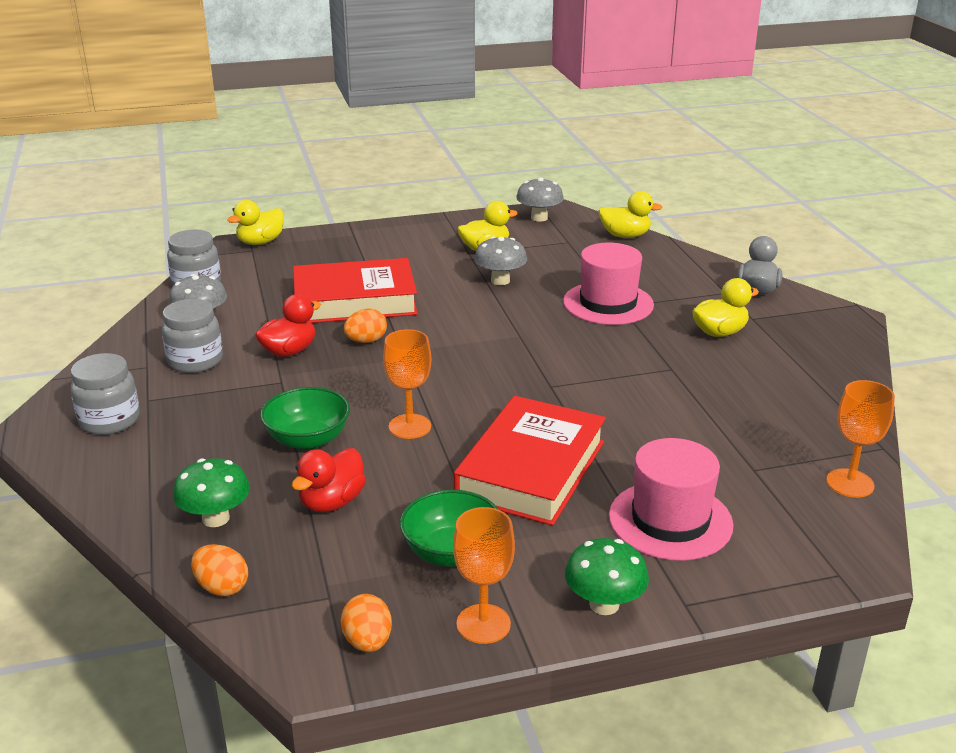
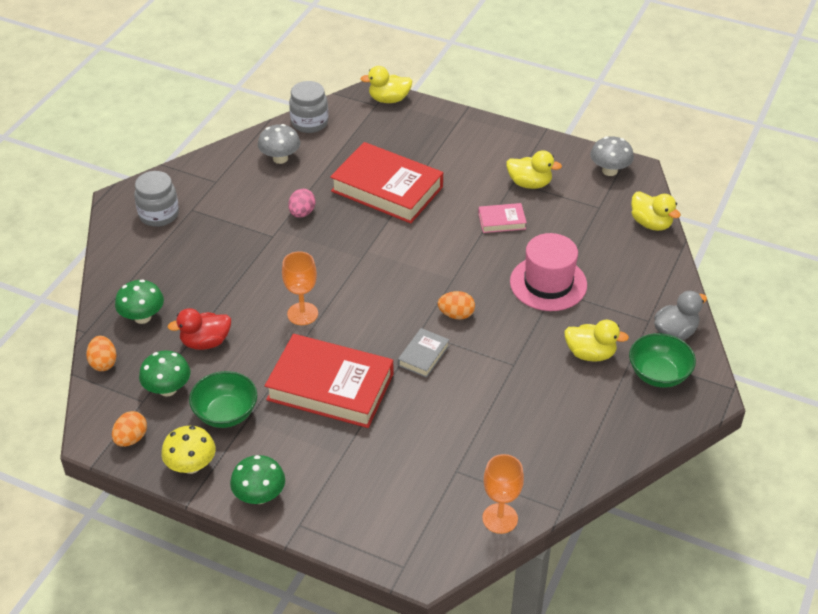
camera: 40 degrees right, 15 degrees up
(195, 361) = (244, 192): grey jar -> none
(289, 351) = (302, 213): red duck -> pink egg
(308, 440) = (240, 290): green bowl -> green bowl (658, 374)
(346, 568) = (167, 389): none -> green mushroom
(366, 341) = (354, 229): orange egg -> orange egg (456, 314)
(483, 624) = (191, 466): orange goblet -> yellow mushroom
(500, 281) = (502, 221): grey mushroom -> pink book
(531, 469) = (330, 387): red book -> red book turned 45 degrees clockwise
(582, 401) = (423, 355): none -> grey book
(670, 520) = (360, 471): pink hat -> none

